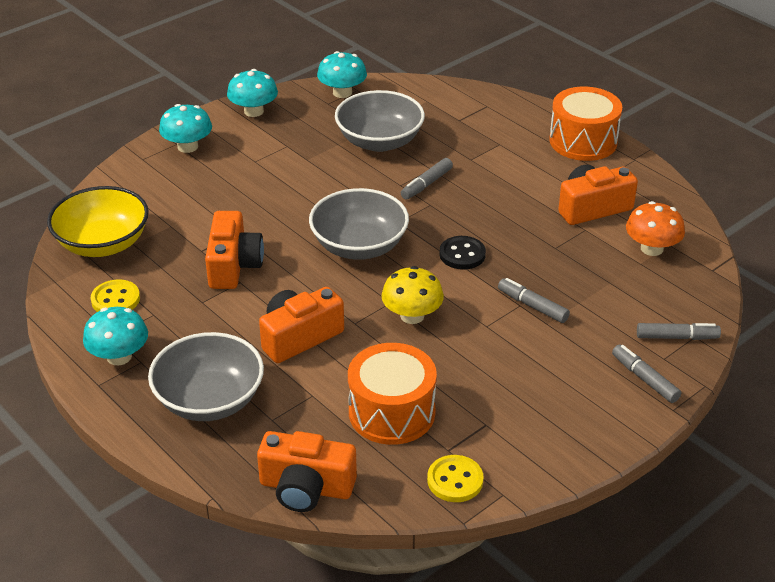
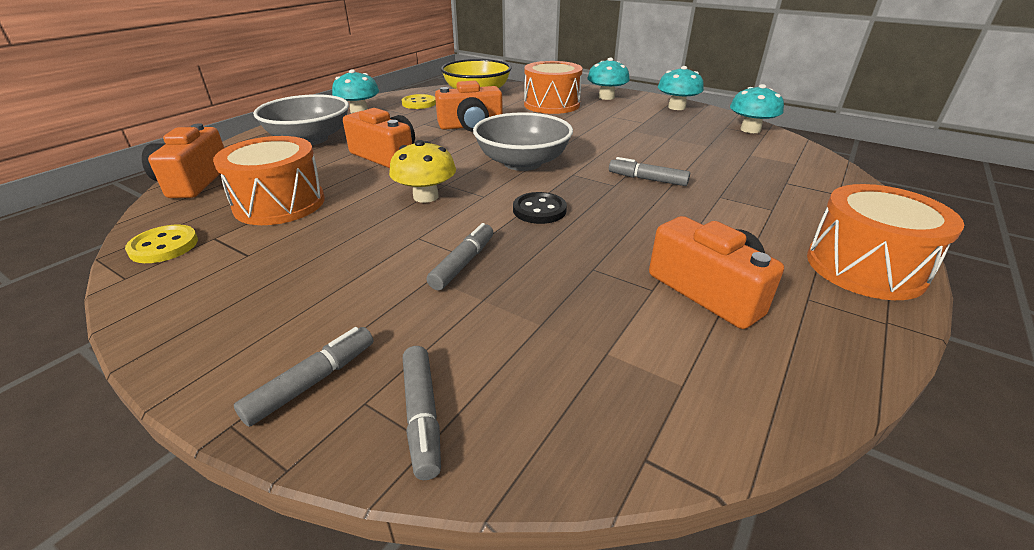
camera: 75 degrees right, 5 degrees down
(190, 192) = (551, 104): none -> orange drum
(379, 141) = (694, 152): grey bowl -> none
(651, 248) = (654, 363): orange mushroom -> none

